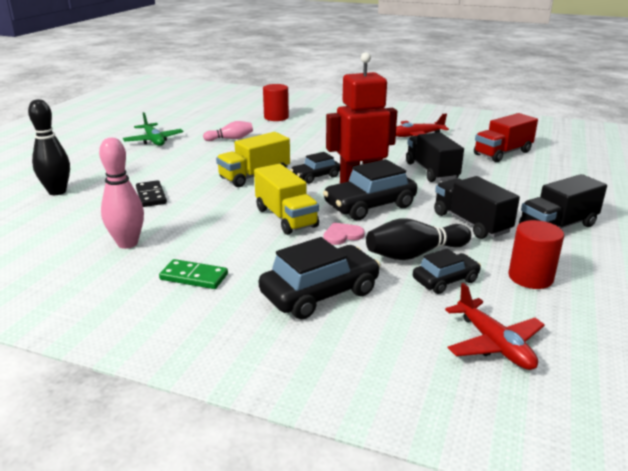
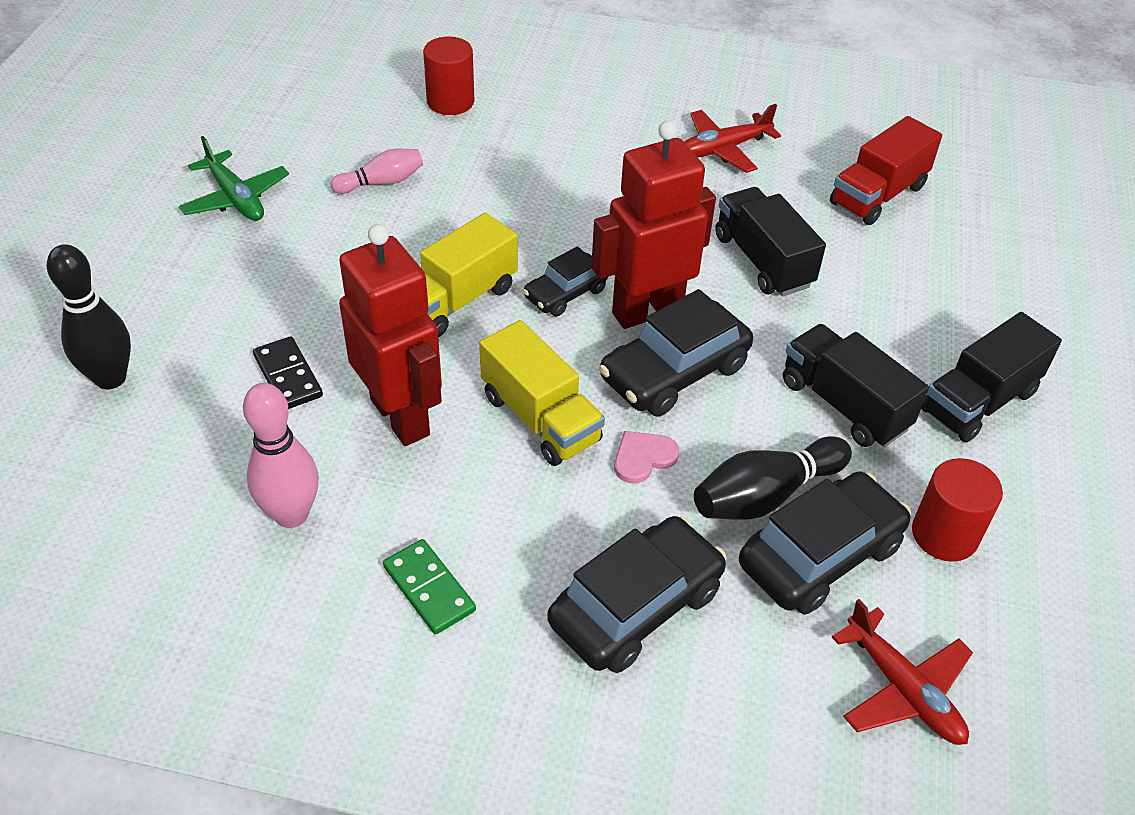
camera: 10 degrees left, 20 degrees up
(194, 277) = (429, 589): green domino -> green domino turned 45 degrees clockwise
(206, 213) = (401, 417): none -> red robot
(445, 280) = (820, 555): black car -> black car, size x1.69

